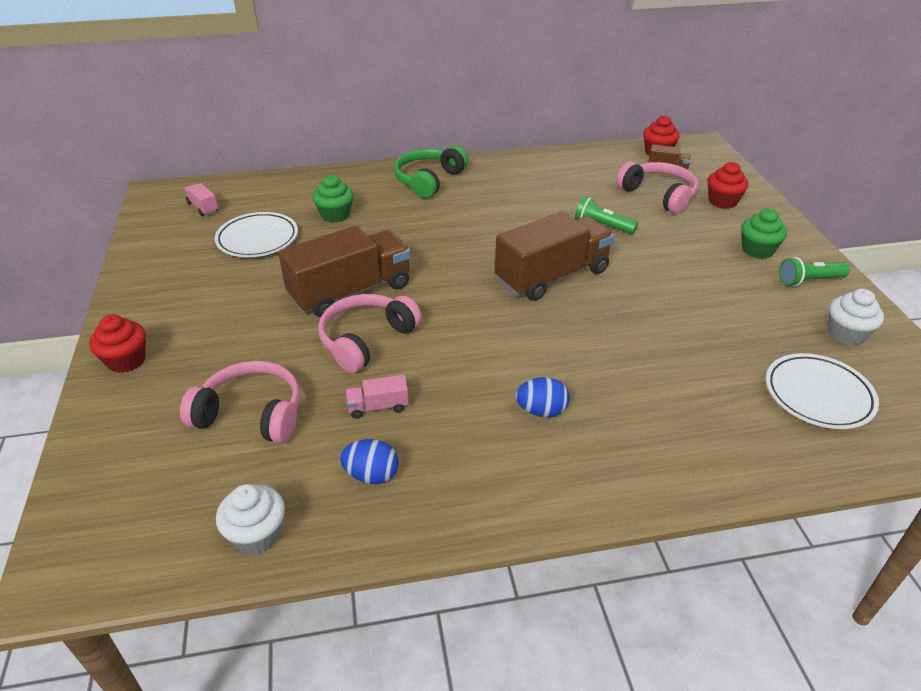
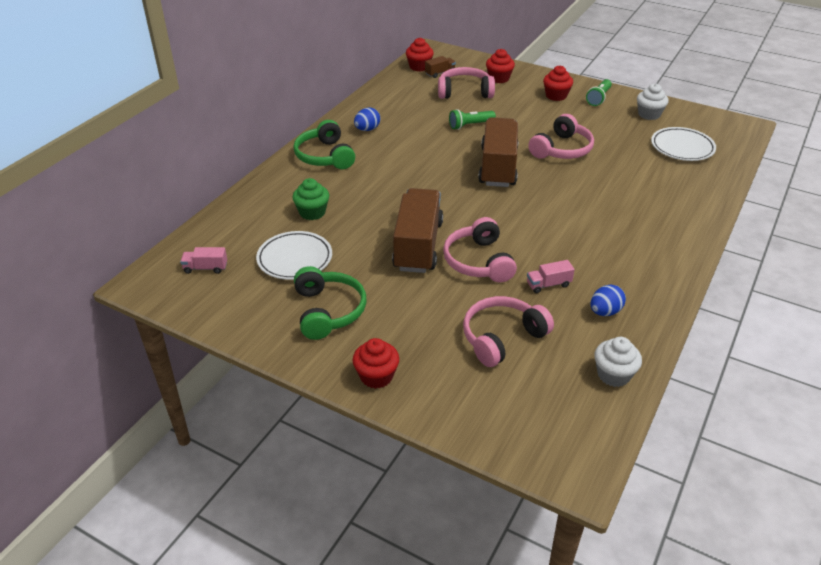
camera: 50 degrees left, 0 degrees up
(199, 290) = (328, 311): none -> green headphones
(378, 407) = (548, 284): pink truck -> pink truck turned 45 degrees clockwise
(541, 411) = (611, 230): blue egg -> blue egg (367, 129)
(653, 302) = (561, 149): none -> pink headphones
(757, 250) = (556, 96): green cupcake -> red cupcake

